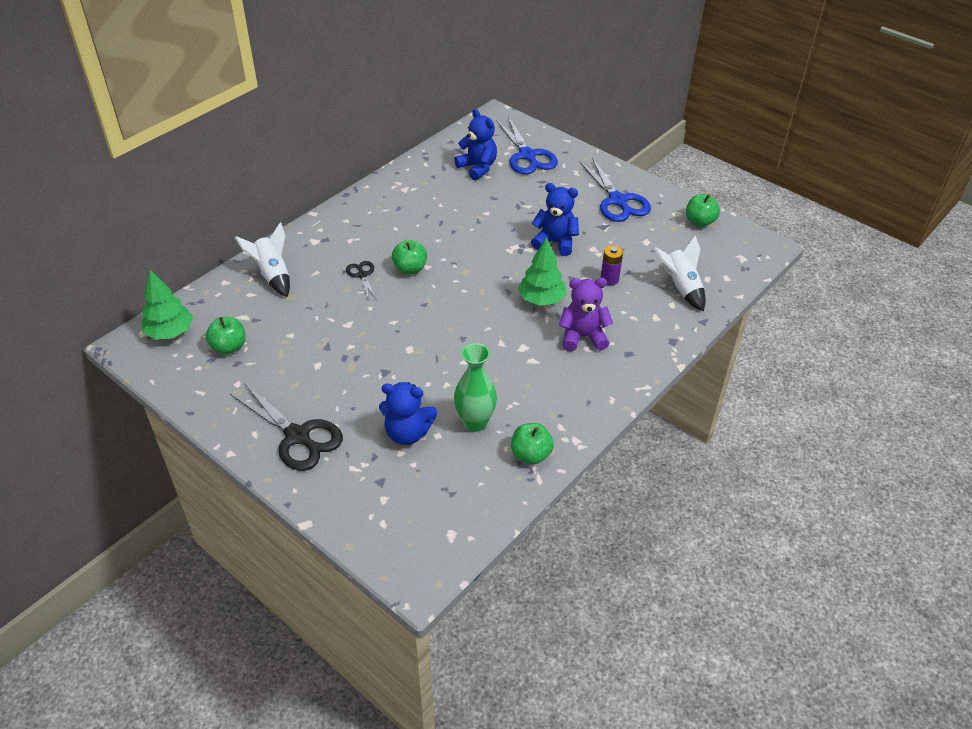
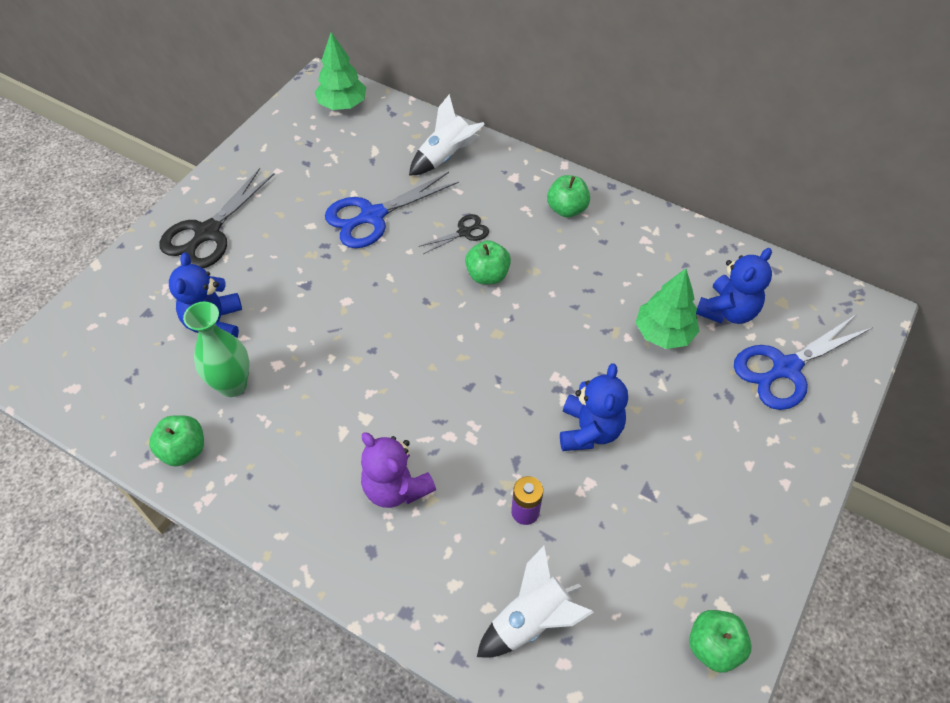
camera: 80 degrees right, 10 degrees up
(229, 347) = (328, 151): green apple -> green apple (566, 209)
(541, 299) = (461, 428): green tree -> green tree (663, 333)
(583, 337) = (396, 487): purple teddy bear -> purple teddy bear turned 150 degrees clockwise
(617, 200) = (722, 508): blue scissors -> blue scissors (373, 216)

